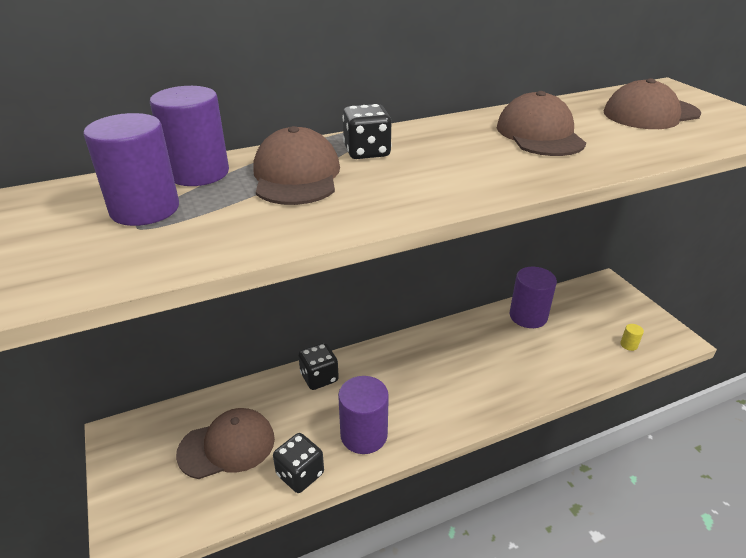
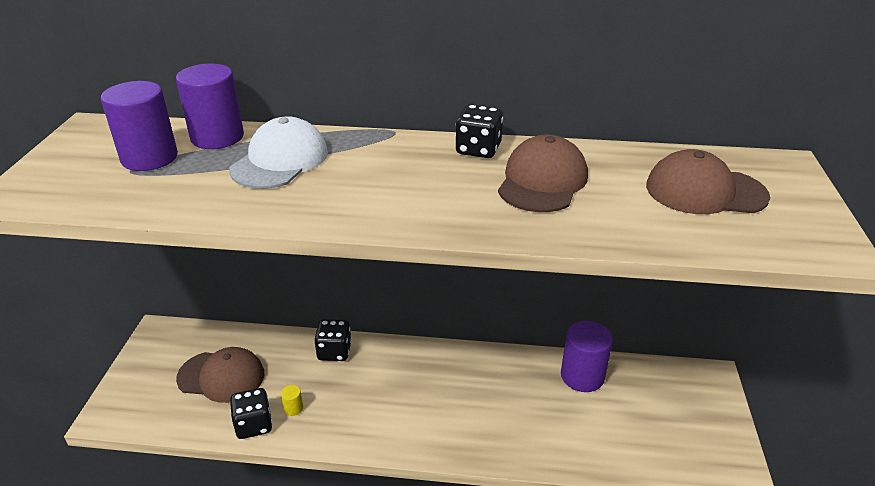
camera: 30 degrees right, 0 degrees up
(296, 176) = (280, 161): brown cap -> white cap
(364, 435) = (328, 417): purple cylinder -> none
(367, 152) = (362, 154): black dice -> black dice (478, 149)
(628, 345) = (669, 453): yellow cylinder -> yellow cylinder (293, 408)

